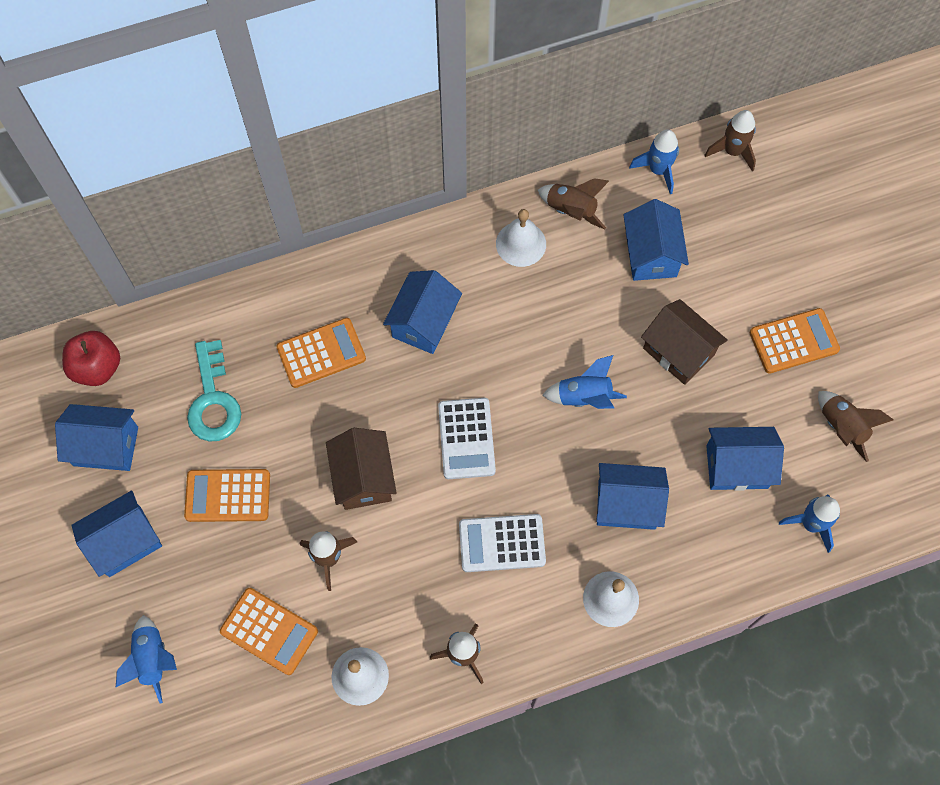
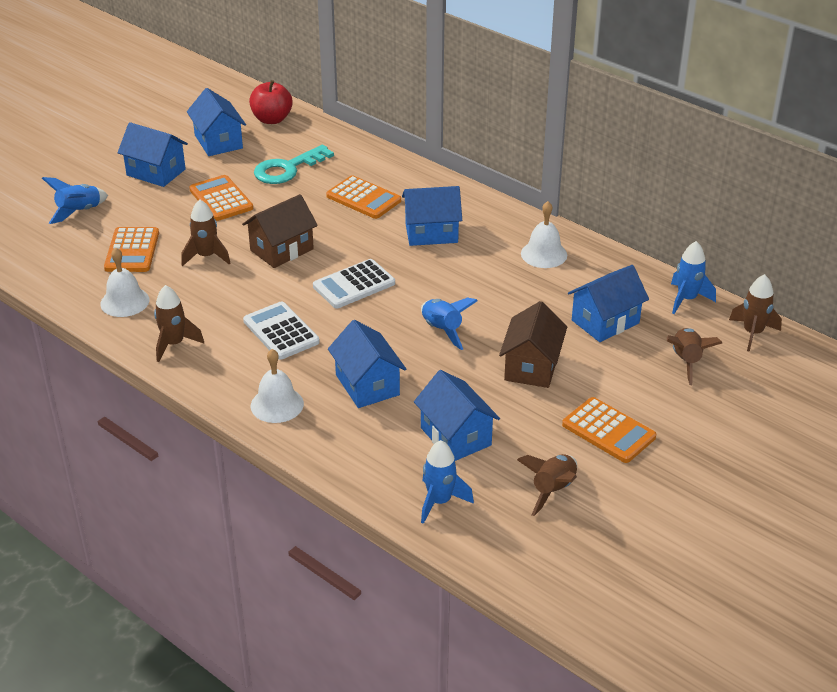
camera: 60 degrees right, 30 degrees down
(571, 210) = (599, 268): brown rocket -> brown rocket (686, 361)

